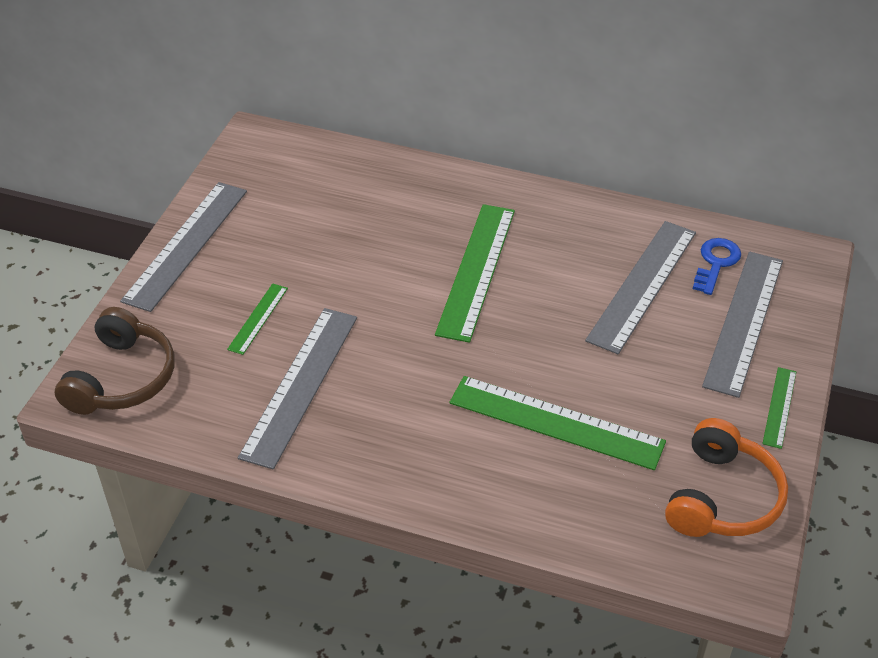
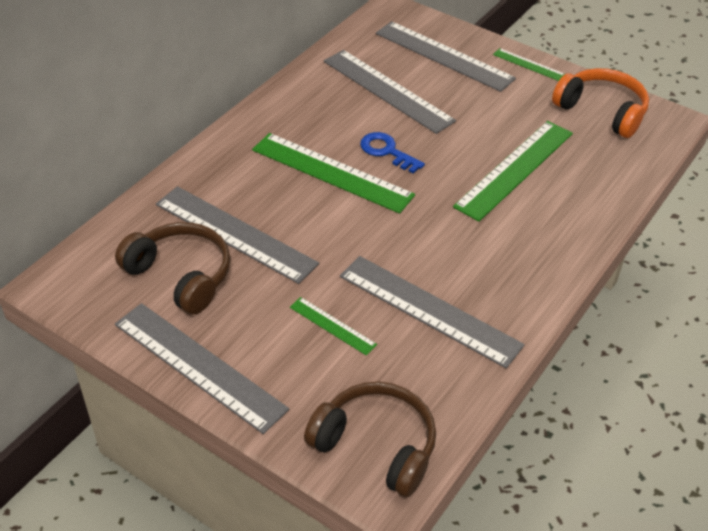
camera: 75 degrees left, 0 degrees up
(289, 205) = (181, 275): none -> brown headphones
(356, 225) = (235, 233): none -> grey ruler
(716, 263) = (379, 51): blue key -> blue key (387, 151)

